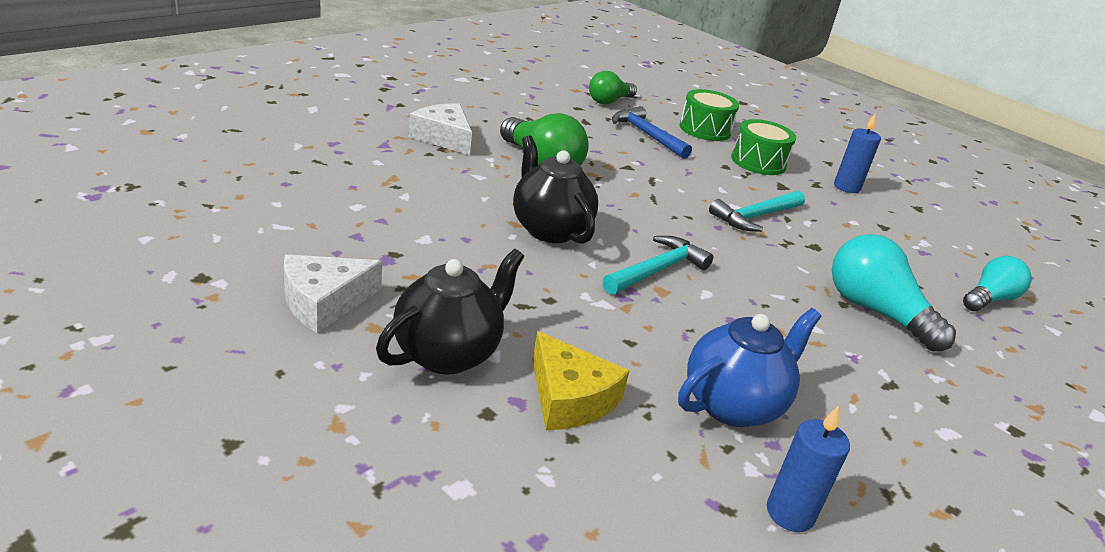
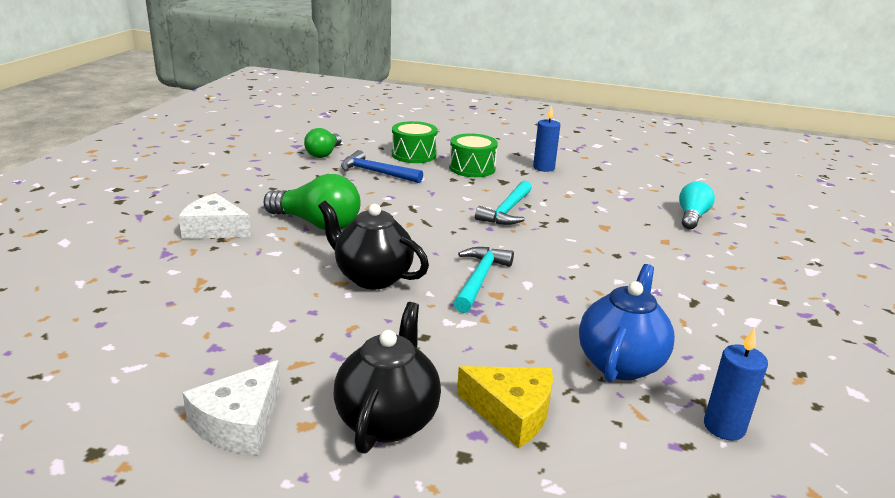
camera: 25 degrees left, 5 degrees down
(875, 312) = (640, 253): turquoise light bulb -> none

